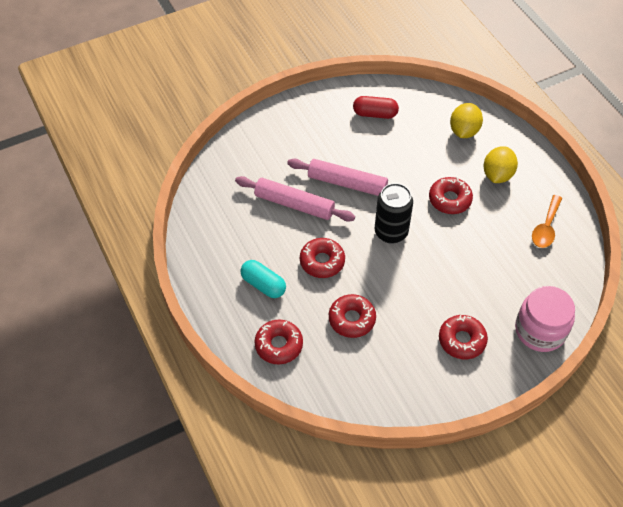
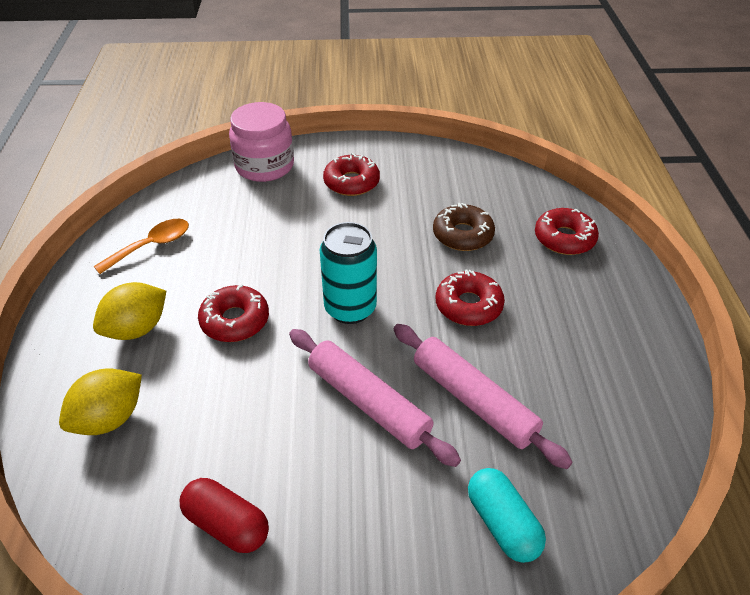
camera: 155 degrees left, 10 degrees down
(263, 285) = (564, 305): turquoise capsule -> turquoise capsule (502, 523)
(352, 319) = (462, 235): red donut -> brown donut
(391, 232) = (350, 308): black can -> turquoise can

